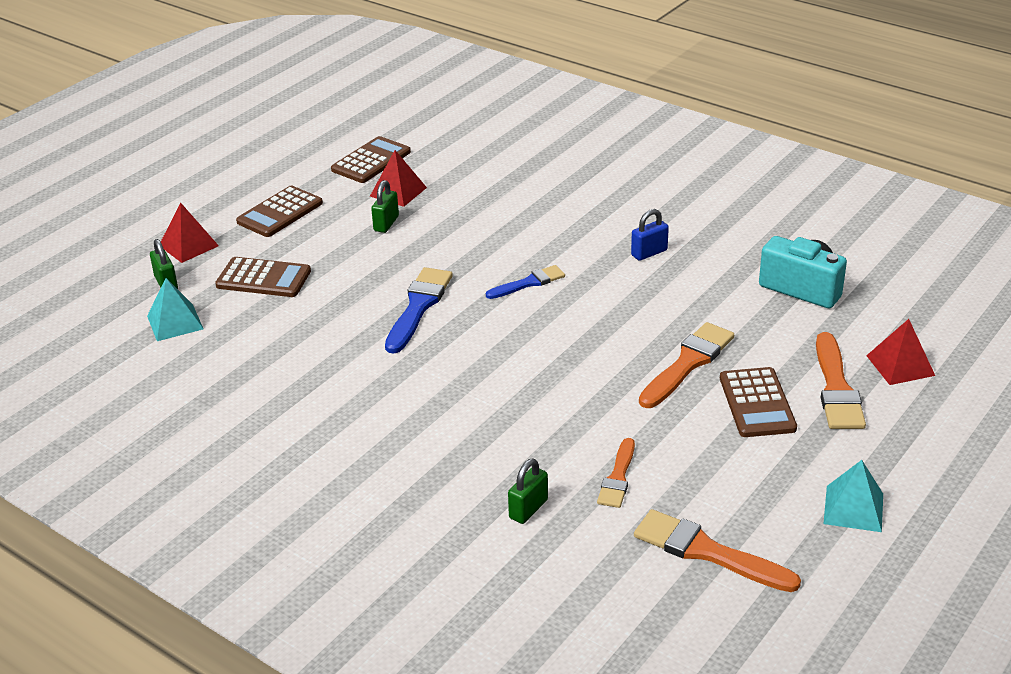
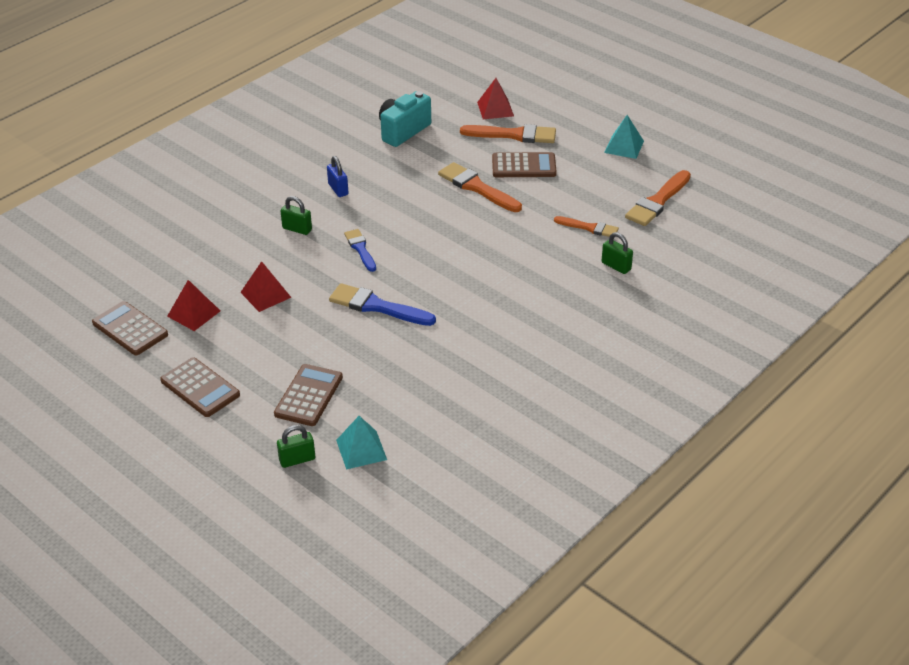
camera: 85 degrees left, 5 degrees up
(188, 245) = (235, 448): red pyramid -> red pyramid (265, 294)
(386, 223) = (245, 321): green padlock -> green padlock (297, 229)

